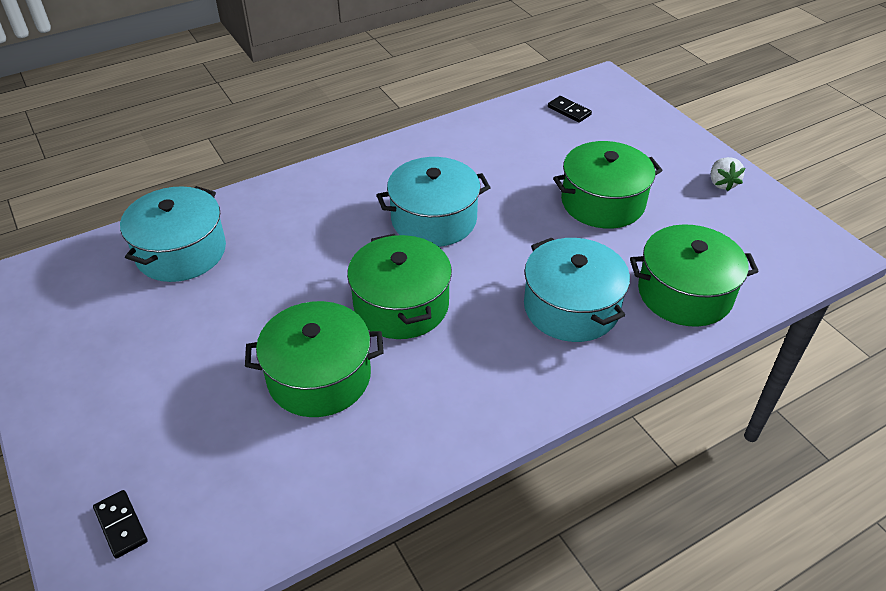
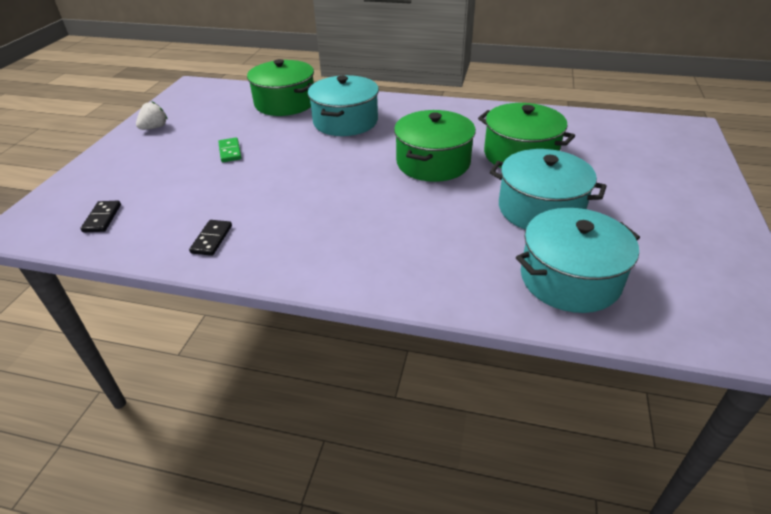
camera: 135 degrees left, 5 degrees down
(121, 525) = (675, 147): black domino -> black domino (211, 239)
(434, 219) = (342, 196): turquoise pot -> turquoise pot (540, 209)
(602, 202) = (230, 151): green pot -> green domino

